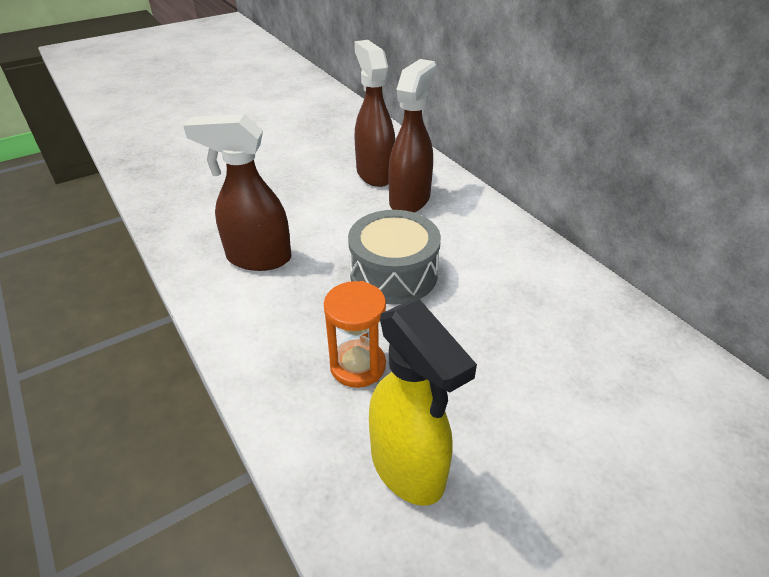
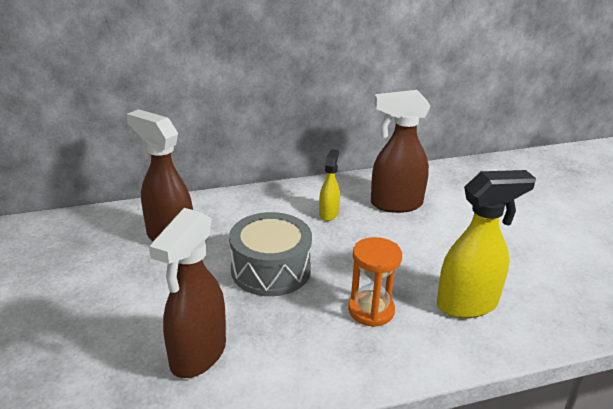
camera: 75 degrees left, 10 degrees down
(374, 174) = (106, 249): brown spray bottle -> brown spray bottle (395, 204)
(528, 296) = (328, 213): none -> yellow spray bottle

